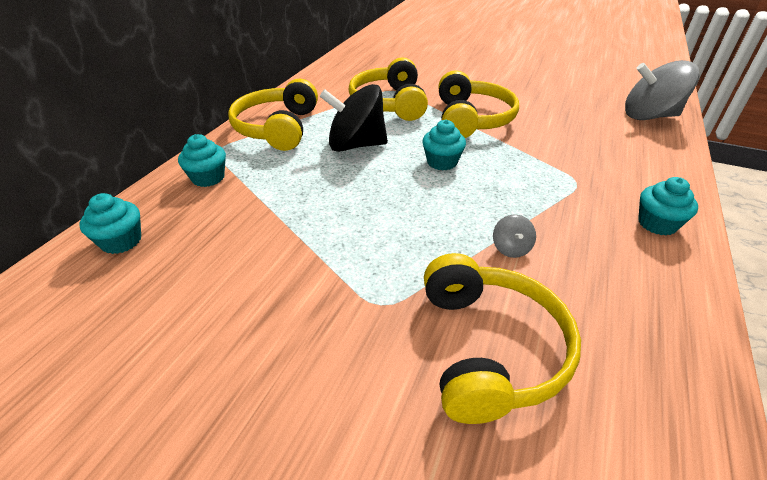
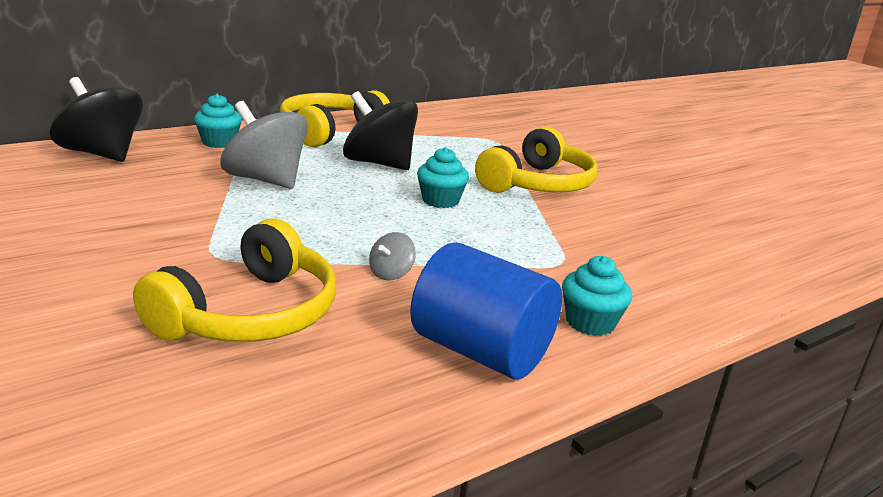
camera: 30 degrees right, 15 degrees down
(121, 241) = (102, 154): turquoise cupcake -> black spinning top
(389, 103) = (469, 147): yellow headphones -> none
(649, 116) = (783, 253): grey spinning top -> grey spinning top (265, 180)
(650, 286) = (481, 351): none -> blue cylinder

